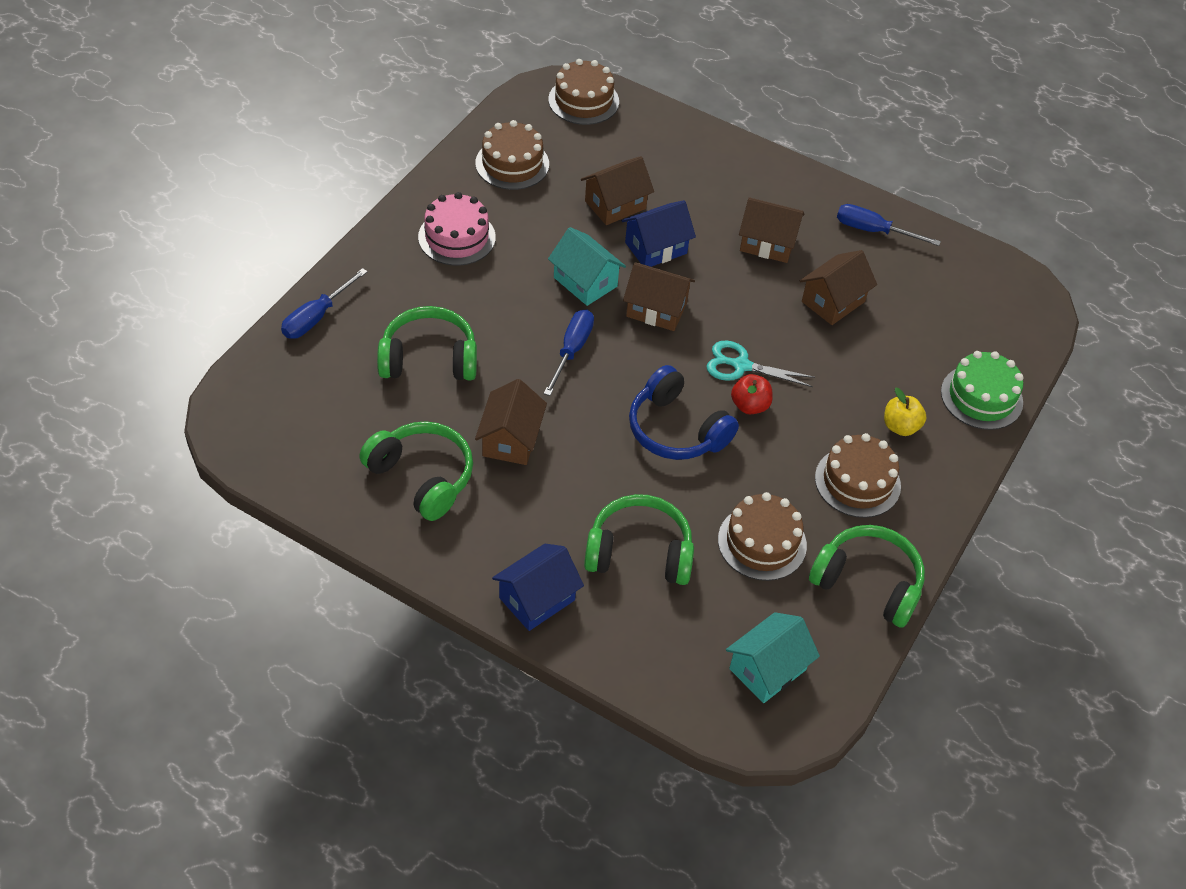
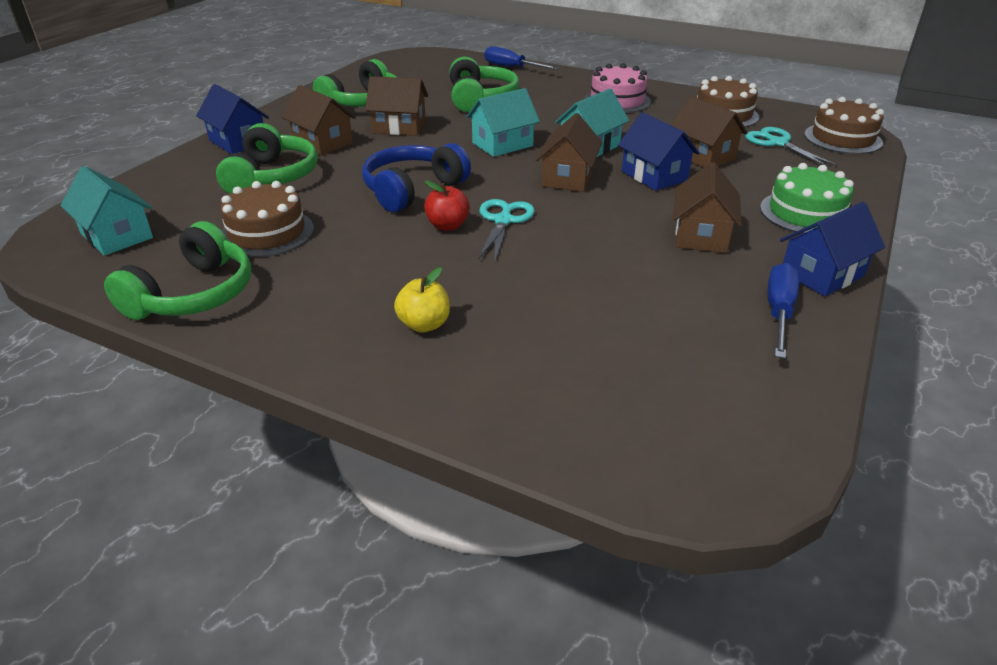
camera: 90 degrees right, 15 degrees down
(571, 350) = (502, 144): blue screwdriver -> turquoise house
(590, 146) = (777, 143): none -> turquoise scissors
(824, 193) = (822, 274): none -> blue house
(833, 301) = (625, 278): brown house -> brown house (322, 143)
(857, 482) = (338, 290): brown cake -> none
(981, 397) = (486, 401): green cake -> green cake (805, 213)

